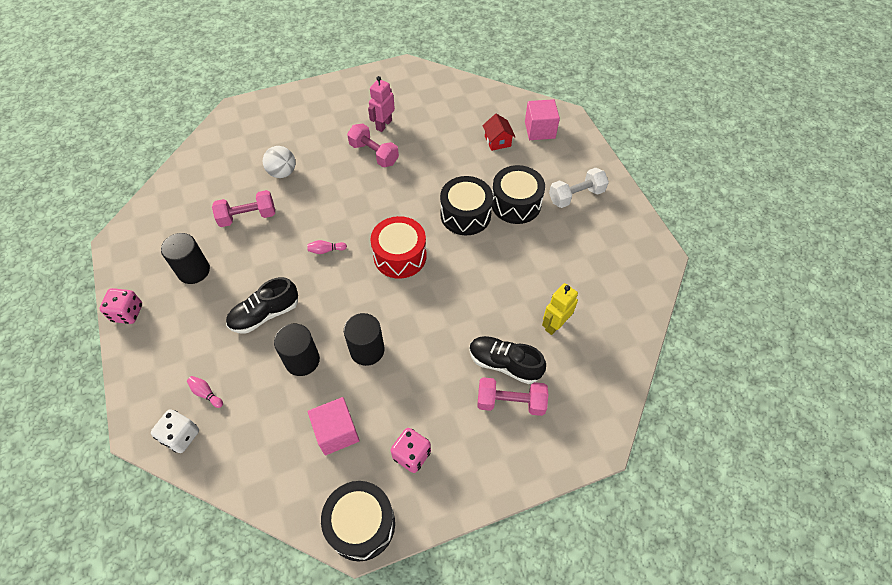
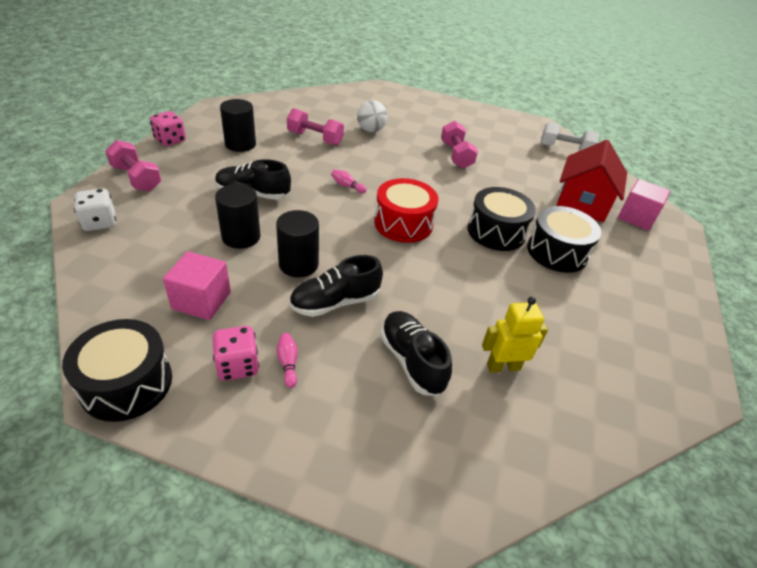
camera: 35 degrees right, 15 degrees down
(206, 393) = (151, 211): pink bowling pin -> pink bowling pin (288, 363)
(383, 125) = (484, 144): pink robot -> none
(421, 360) = (335, 302): none -> black shoe
(497, 141) = (582, 203): red house -> red house, size x1.96
(510, 402) = (382, 397): pink dumbbell -> pink dumbbell (137, 178)
(576, 196) = (632, 282): white dumbbell -> white dumbbell (565, 149)

